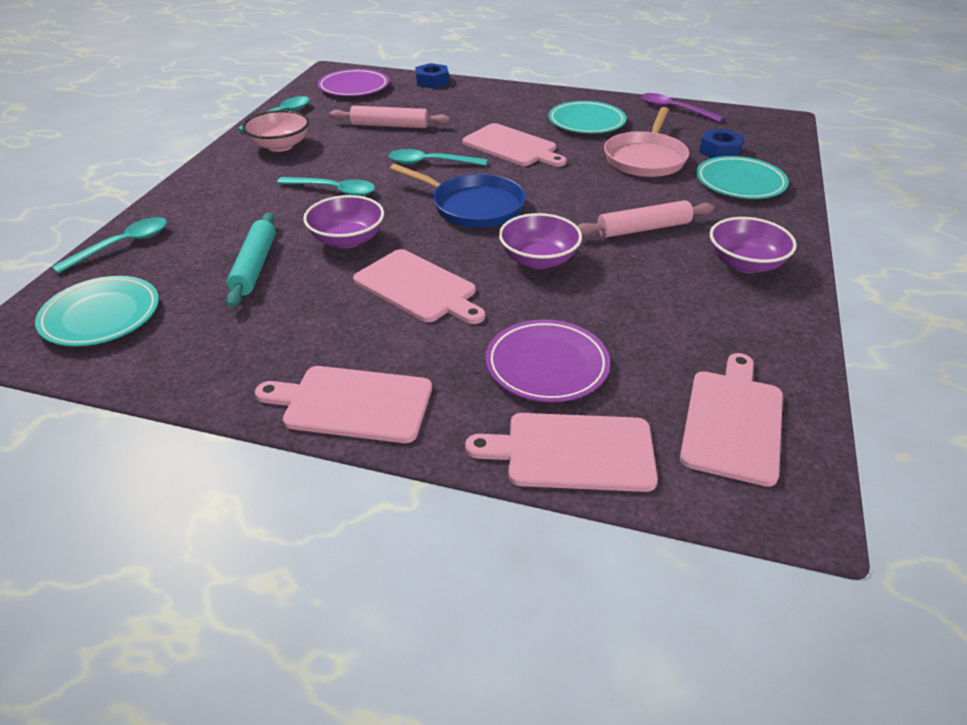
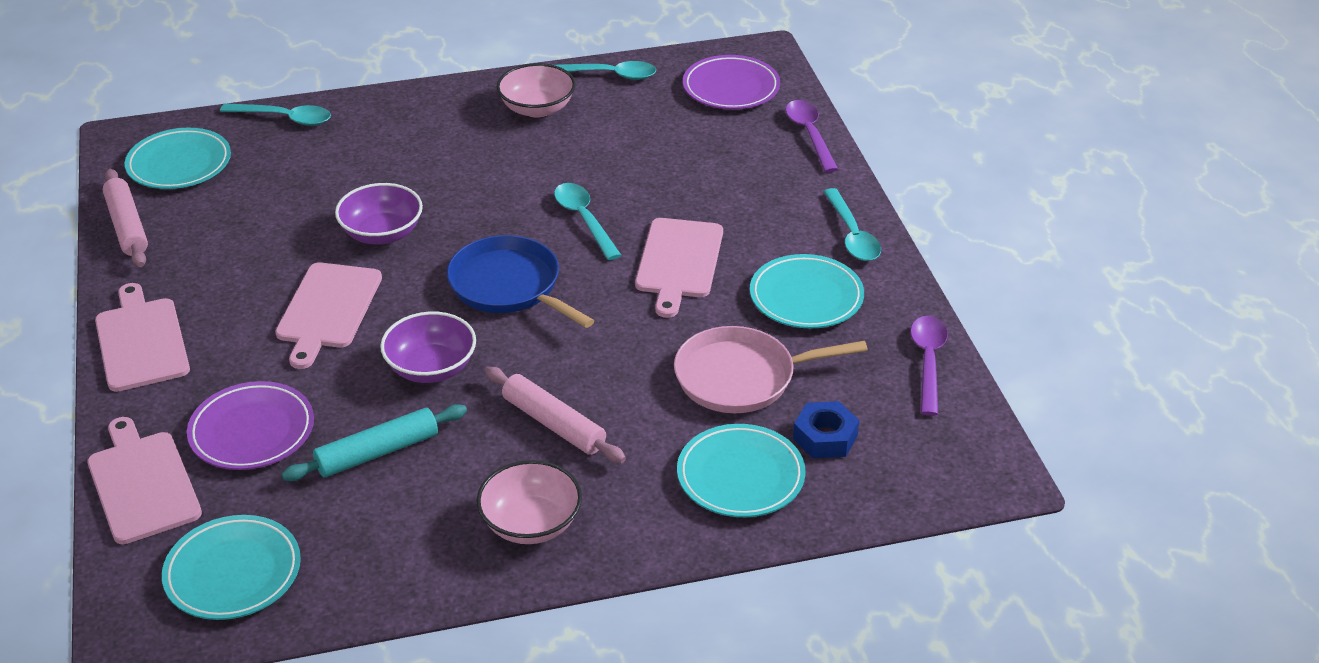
camera: 60 degrees right, 0 degrees up
(254, 266) = (300, 202): turquoise rolling pin -> turquoise rolling pin (377, 452)
(334, 190) = (470, 184): turquoise spoon -> turquoise spoon (852, 235)
(390, 126) = (652, 155): pink rolling pin -> pink rolling pin (127, 226)
(432, 81) = (809, 134): blue nut -> purple spoon
(473, 206) = (509, 286): blue pan -> blue pan turned 135 degrees clockwise
(733, 421) = (233, 573): pink cutting board -> turquoise plate
(745, 264) = (531, 523): purple bowl -> pink bowl

